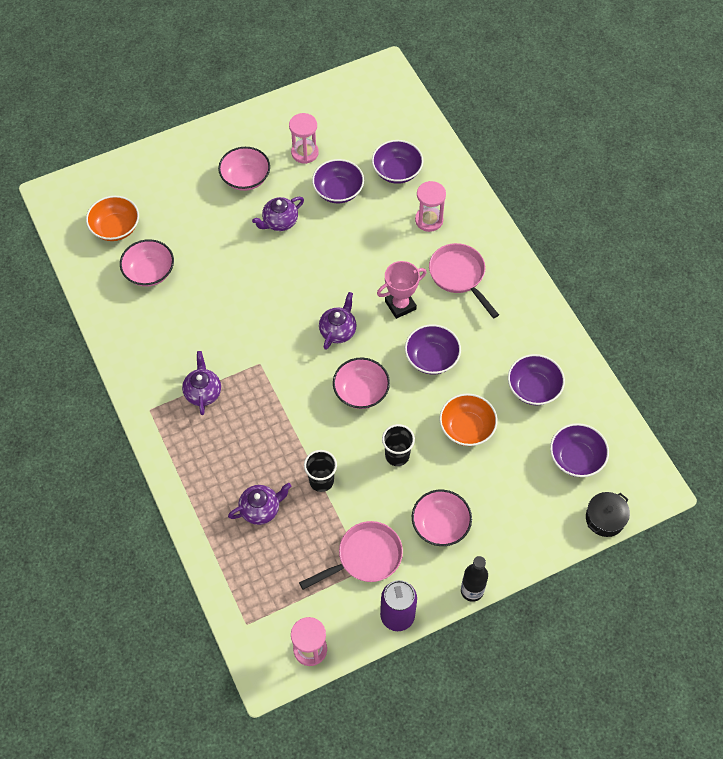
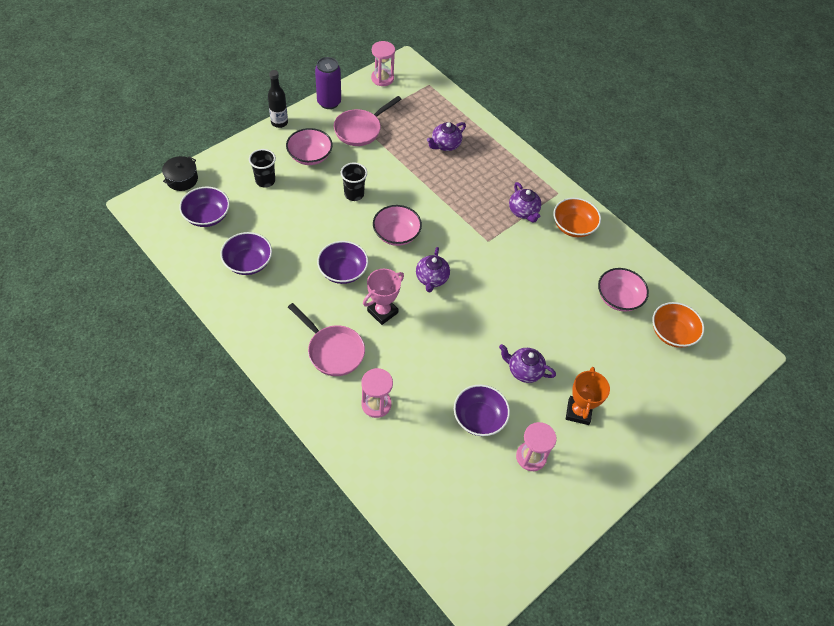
camera: 160 degrees right, 5 degrees down
(245, 178) = (578, 412): pink bowl -> orange trophy
(280, 222) = (524, 371): purple teapot -> purple teapot turned 105 degrees counterclockwise
(321, 481) = (407, 169): black cup -> black cup (265, 181)
(397, 171) = (425, 455): purple bowl -> none
(466, 428) = (301, 222): orange bowl -> orange bowl (573, 226)

